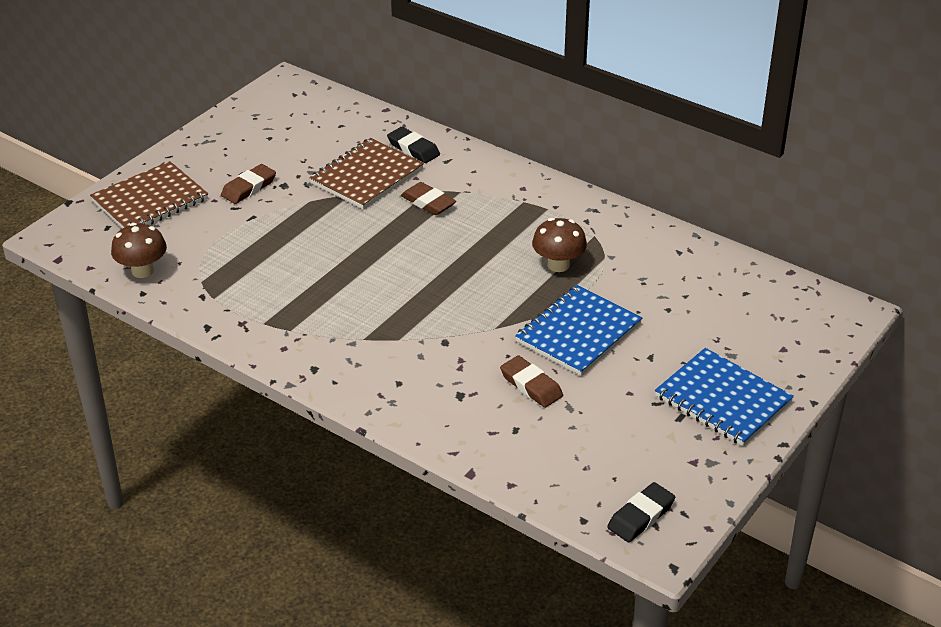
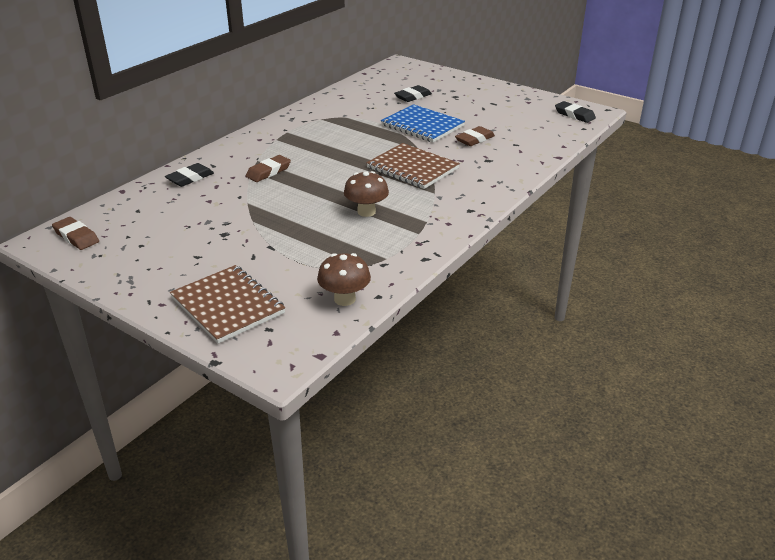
camera: 90 degrees left, 5 degrees down
(249, 188) = (223, 251): brown eraser -> brown eraser (76, 237)
(367, 176) = (224, 196): brown notebook -> brown notebook (412, 168)
(558, 265) = (352, 130): brown mushroom -> brown mushroom (366, 212)
(694, 324) = (413, 96): none -> black eraser
(723, 399) = (477, 93): blue notebook -> none

